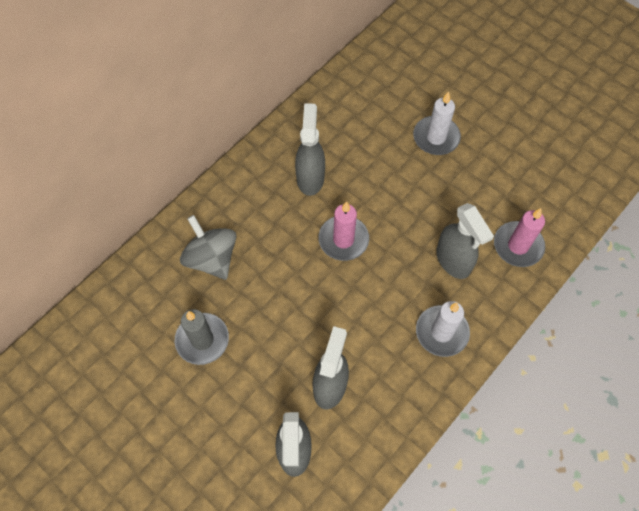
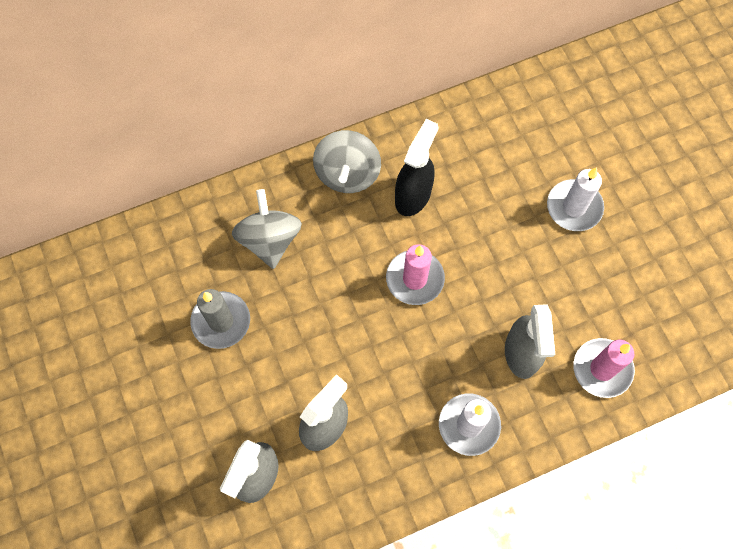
camera: 25 degrees right, 5 degrees up
(250, 182) = (347, 174): none -> grey spinning top
(310, 177) = (413, 195): grey spray bottle -> black spray bottle

